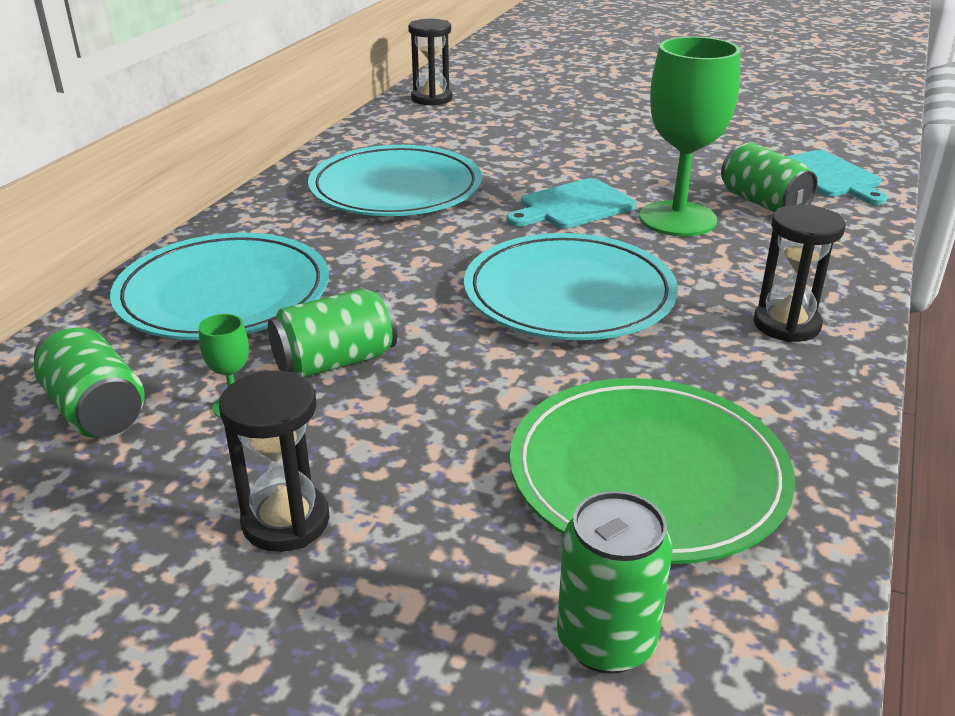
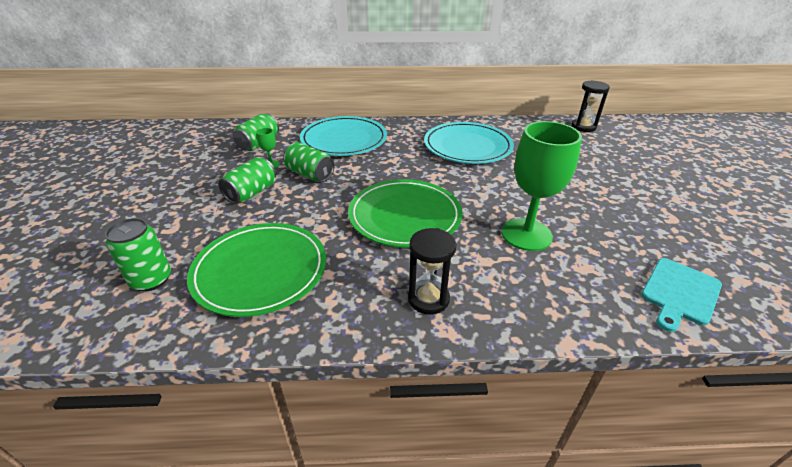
camera: 65 degrees right, 5 degrees up
(286, 521) = (209, 194): black hourglass -> none
(569, 294) = (405, 216): turquoise plate -> green plate
(573, 206) = (503, 196): turquoise cutting board -> none
(763, 203) = (591, 266): green can -> green can (252, 193)

